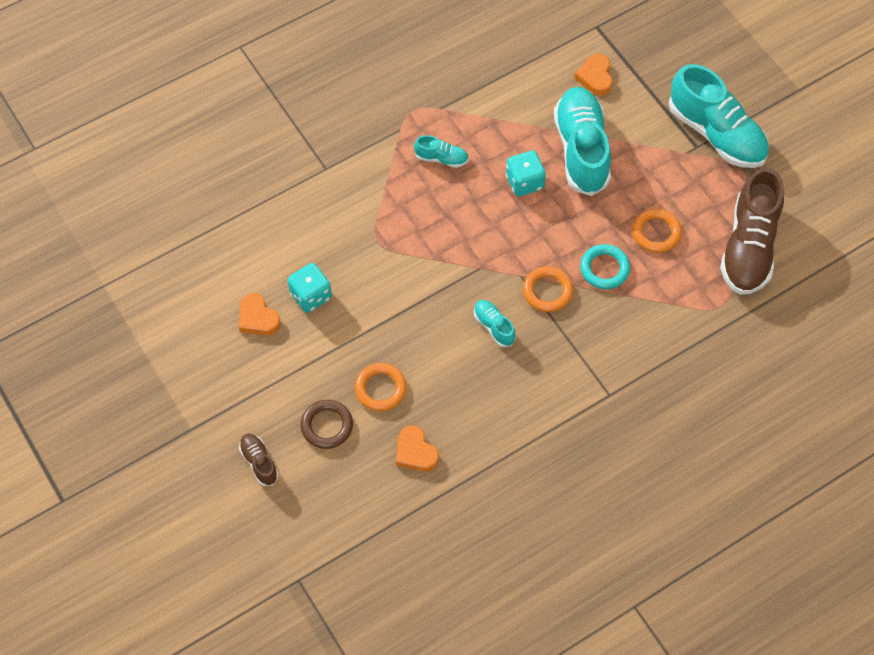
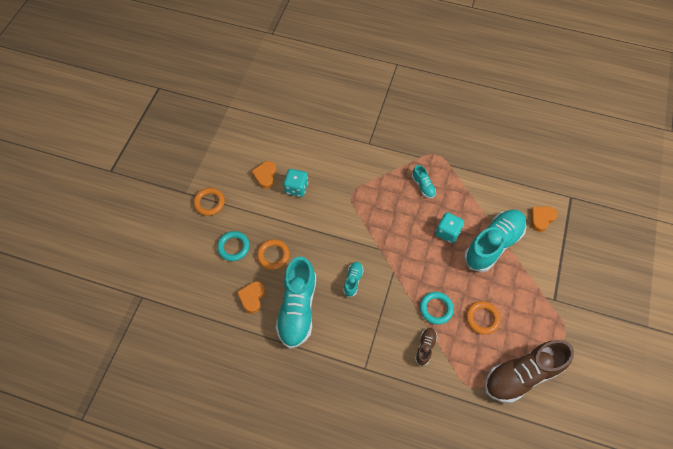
camera: 50 degrees right, 0 degrees up
(259, 462) = (191, 233): brown shoe -> brown shoe (425, 347)
(327, 426) = (233, 247): brown ring -> turquoise ring
(547, 291) = (396, 291): orange ring -> orange ring (209, 203)
(716, 134) = (573, 303): turquoise shoe -> turquoise shoe (297, 309)

